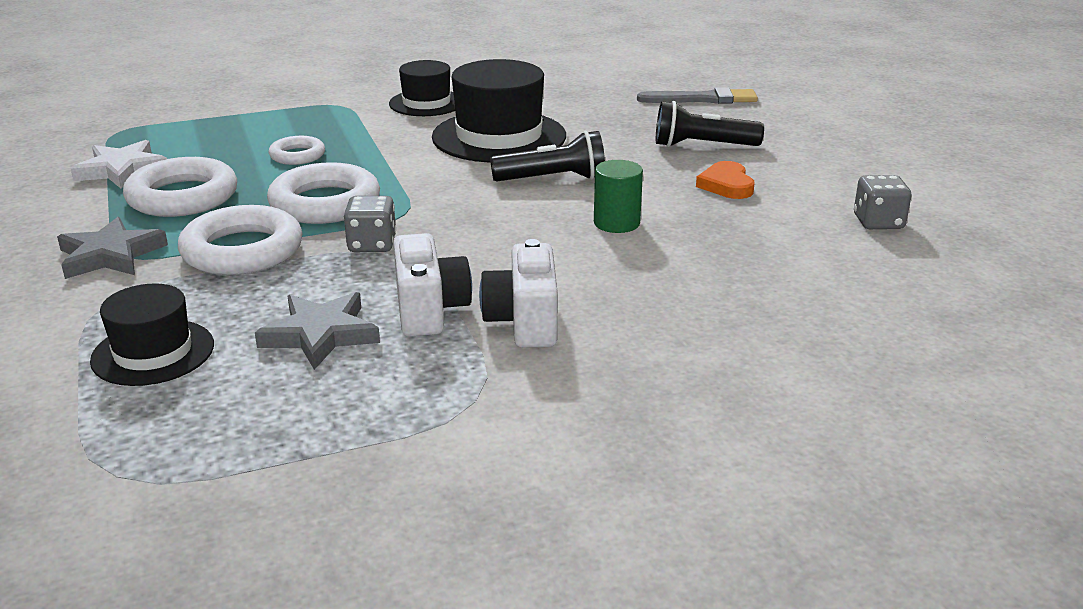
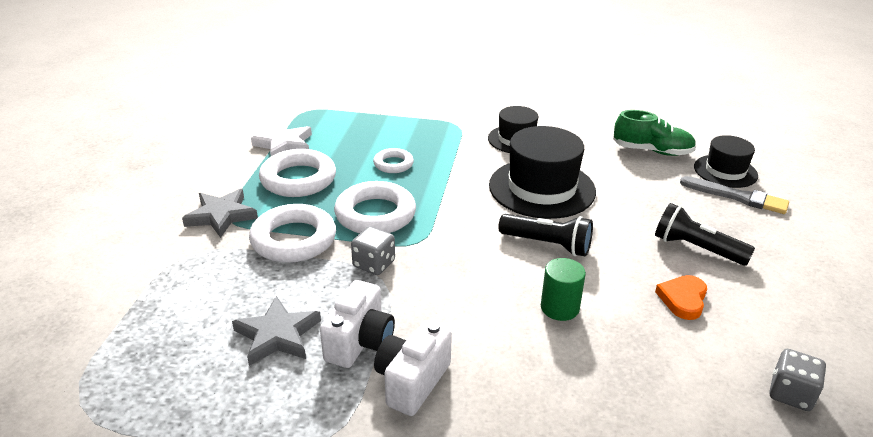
camera: 30 degrees right, 5 degrees up
(153, 352) = (177, 309): black hat -> black hat (725, 171)
(585, 82) = (652, 151): none -> green shoe

